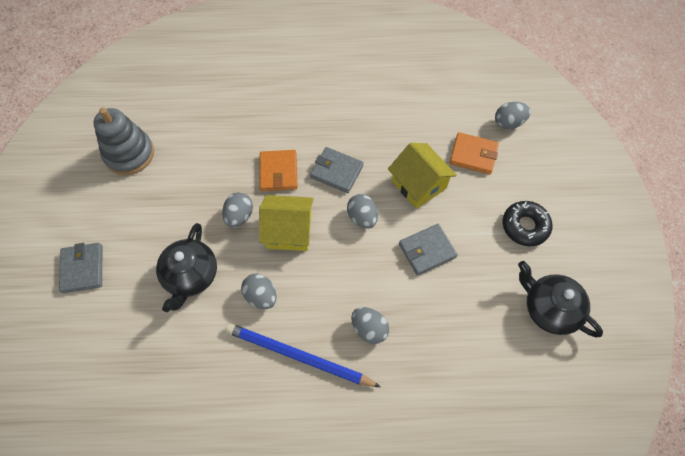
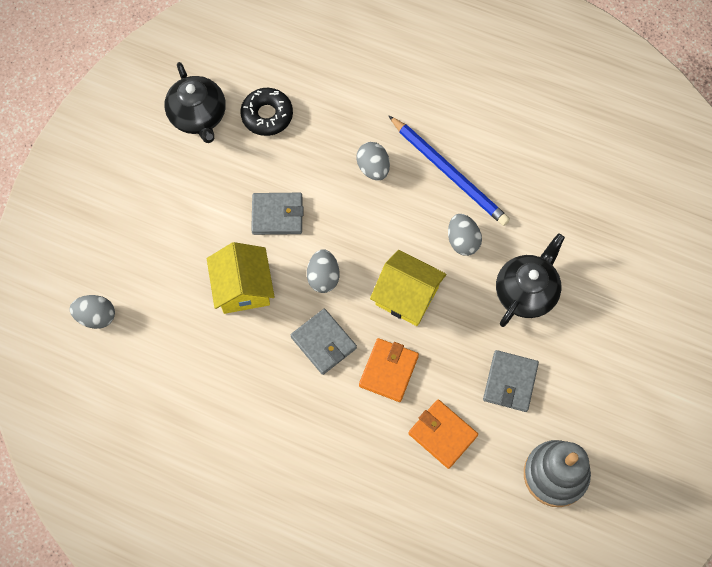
camera: 155 degrees left, 5 degrees up
(82, 269) = (637, 348): grey wallet -> grey wallet (510, 382)
(239, 216) = (453, 336): grey egg -> none
(473, 155) = (163, 295): orange wallet -> orange wallet (442, 434)
(525, 226) = (165, 197): black donut -> black donut (267, 115)

